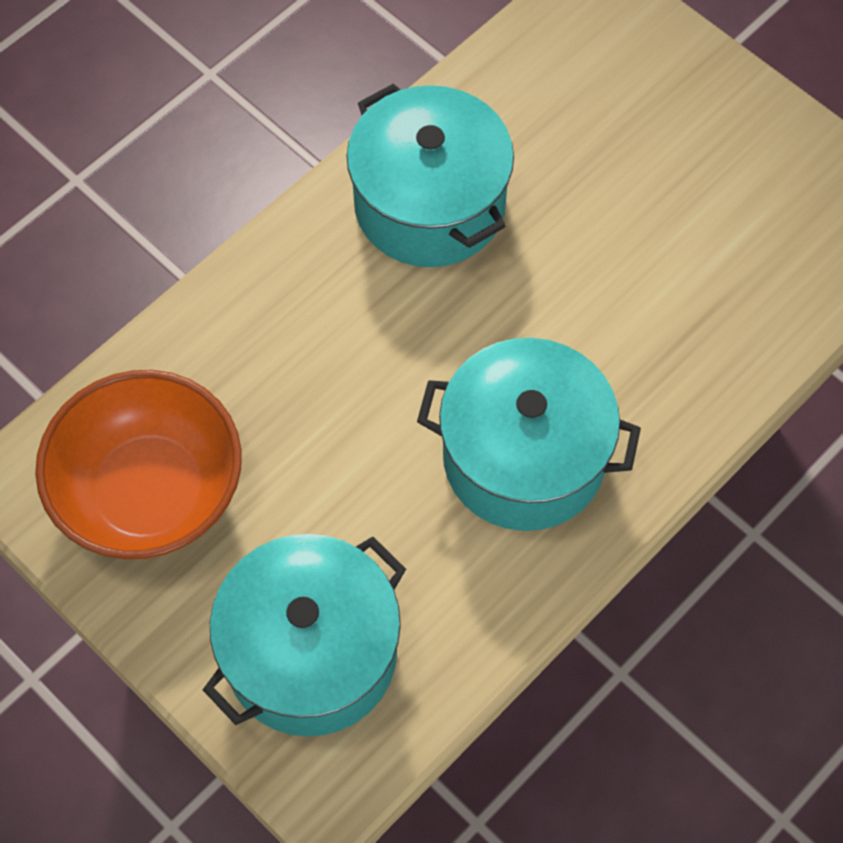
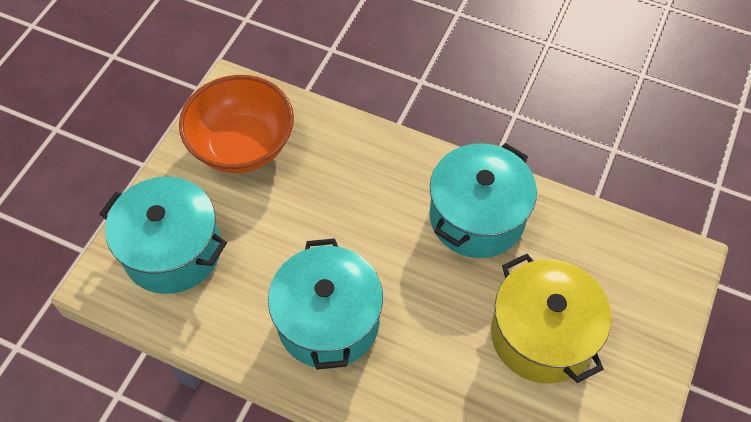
camera: 70 degrees right, 5 degrees down
(643, 195) = (542, 335): none -> yellow pot

